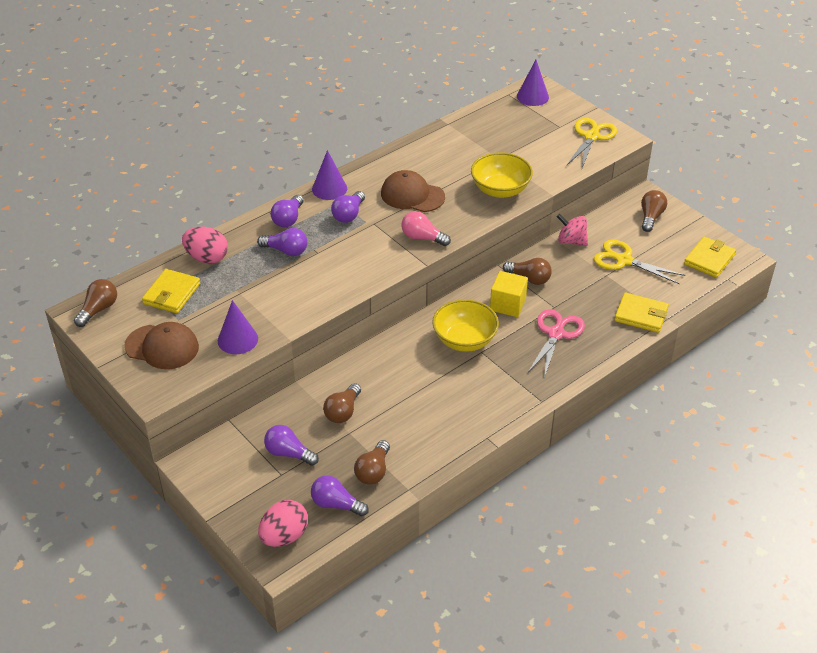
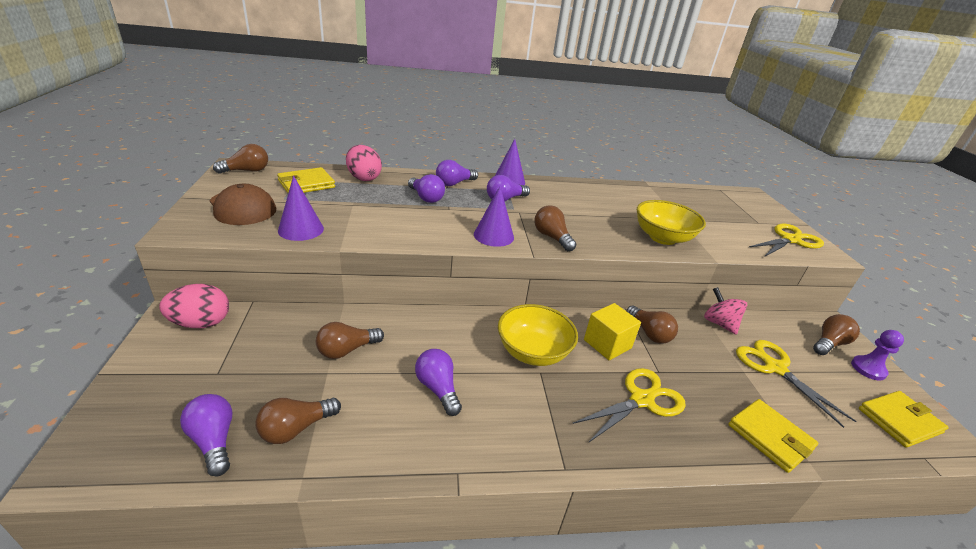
camera: 30 degrees right, 10 degrees down
(284, 536) = (120, 441): pink egg -> pink egg (201, 323)
(289, 453) = (252, 358): purple light bulb -> purple light bulb (438, 388)
(412, 195) = (573, 210): brown cap -> none
(422, 238) = (552, 237): pink light bulb -> brown light bulb
(532, 96) = (743, 198): purple cone -> purple cone (493, 235)
(556, 334) = (641, 400): pink scissors -> yellow scissors
(681, 226) = (868, 369): none -> purple pawn

